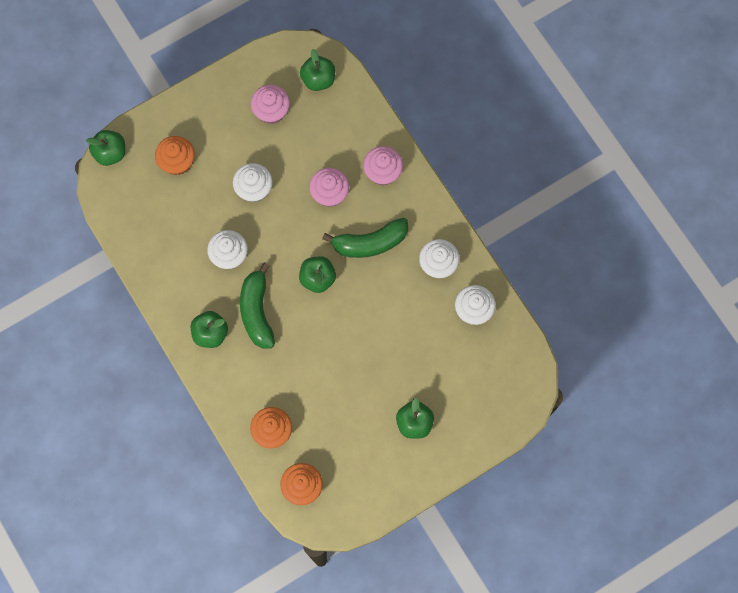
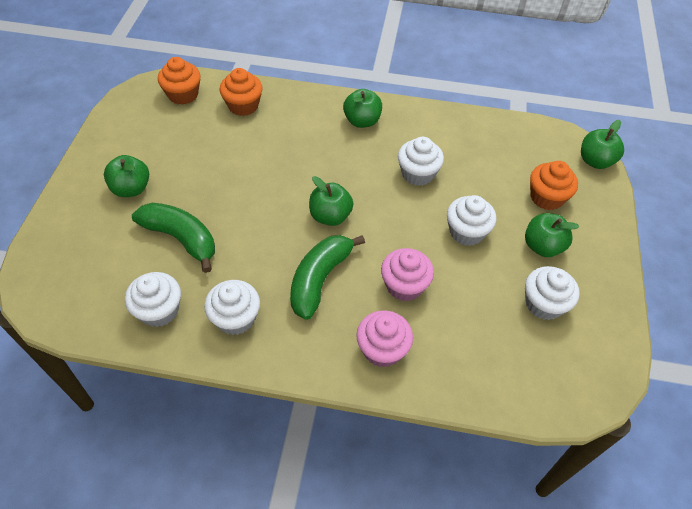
camera: 130 degrees right, 20 degrees down
(257, 311) = (347, 158): green banana -> green banana (181, 238)
(271, 111) = (544, 304): pink cupcake -> white cupcake
(318, 79) = (550, 375): green apple -> green apple (542, 246)

